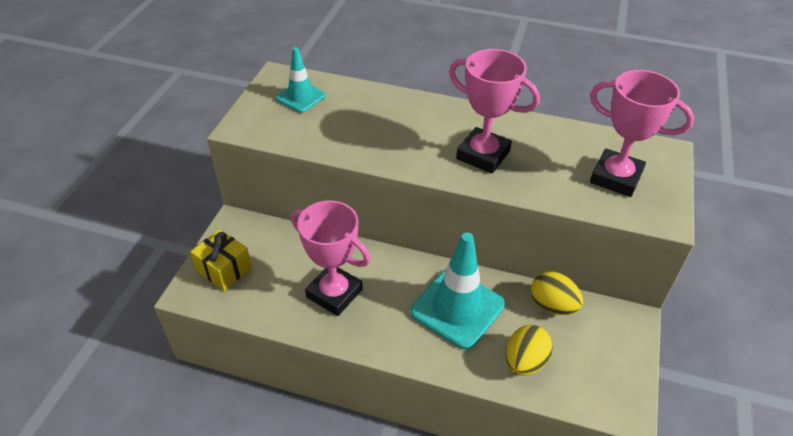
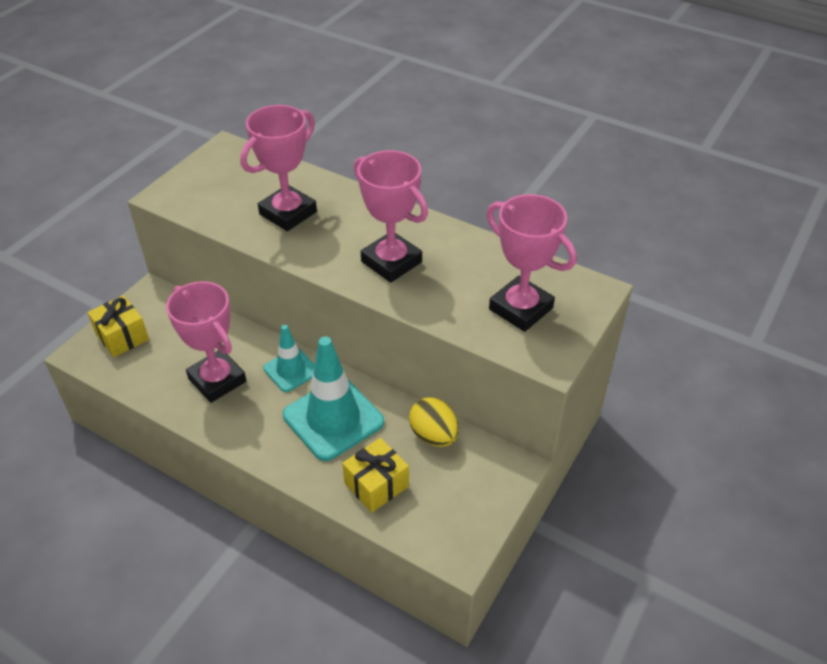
camera: 15 degrees right, 0 degrees up
(300, 97) = (236, 173): turquoise traffic cone -> turquoise traffic cone (291, 370)
(367, 126) = (288, 213): none -> pink trophy
(524, 361) = (376, 485): yellow egg -> yellow gift

